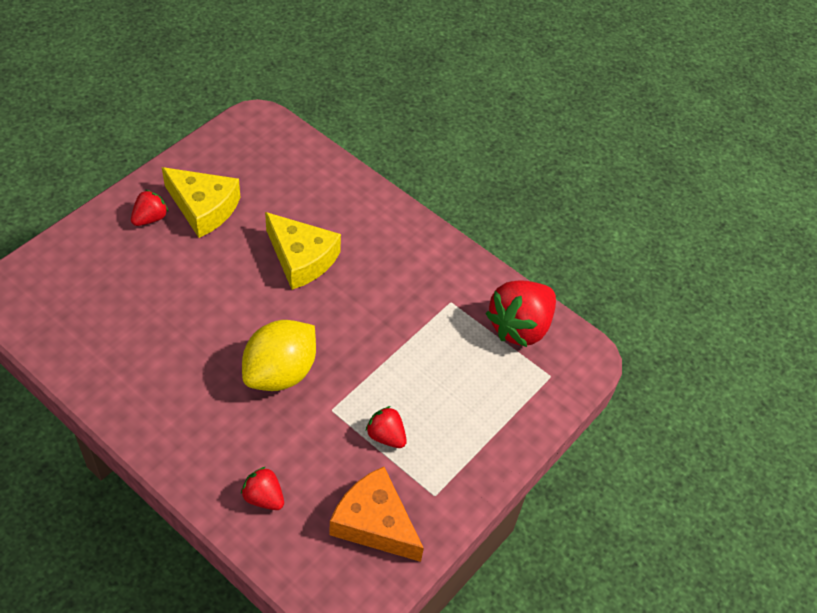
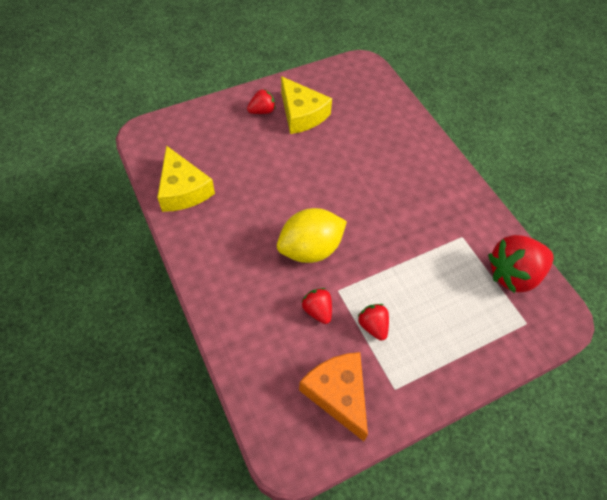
camera: 25 degrees right, 5 degrees up
(263, 497) = (260, 341): red strawberry -> red strawberry (317, 310)
(301, 258) = (358, 169): yellow cheese -> yellow cheese (183, 189)

